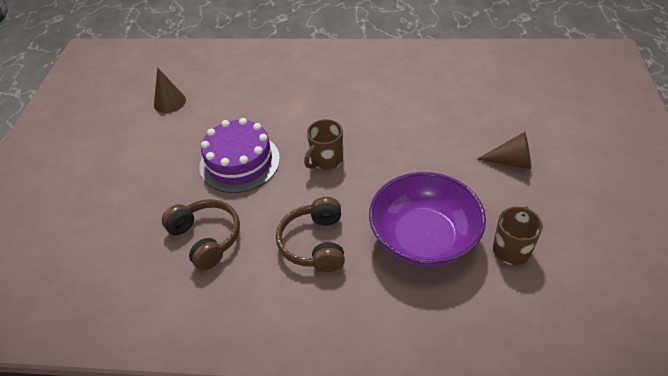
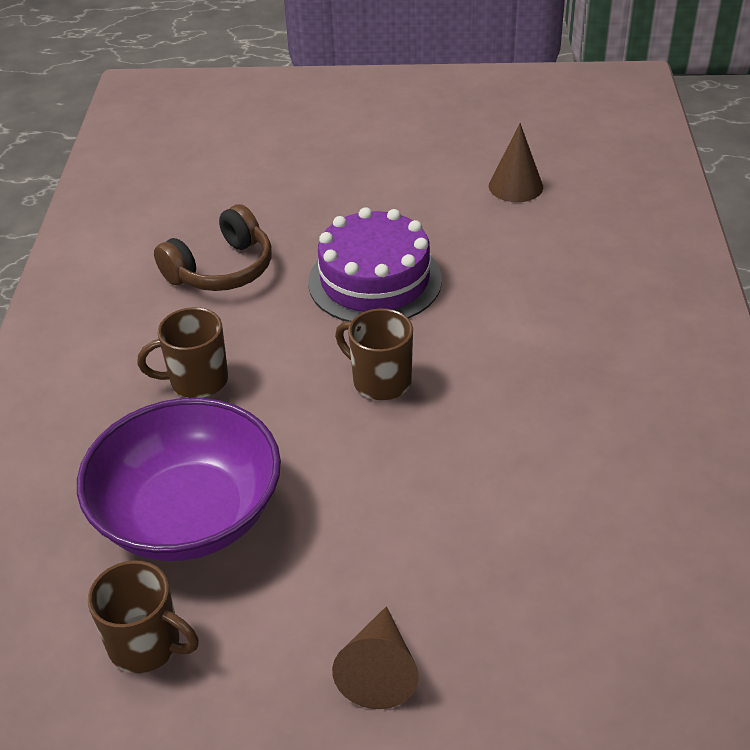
camera: 85 degrees right, 5 degrees down
(315, 243) = (197, 381): brown headphones -> brown mug

